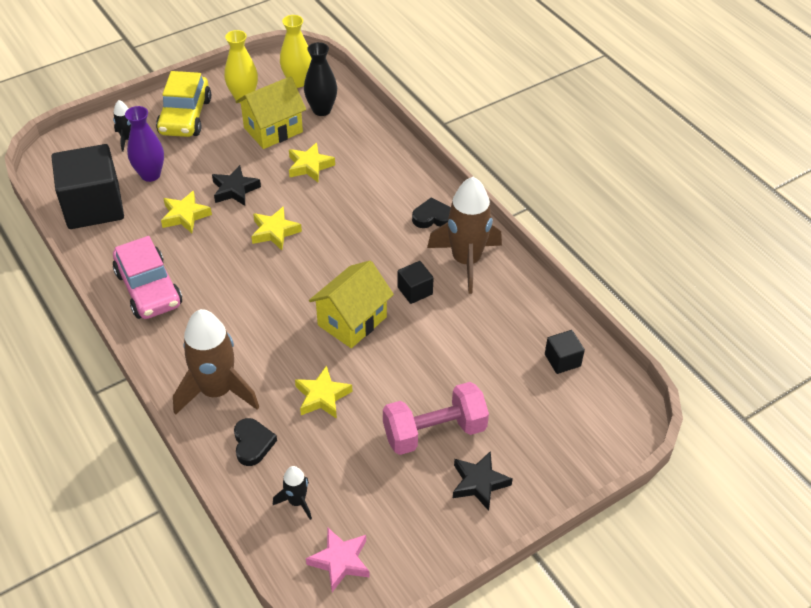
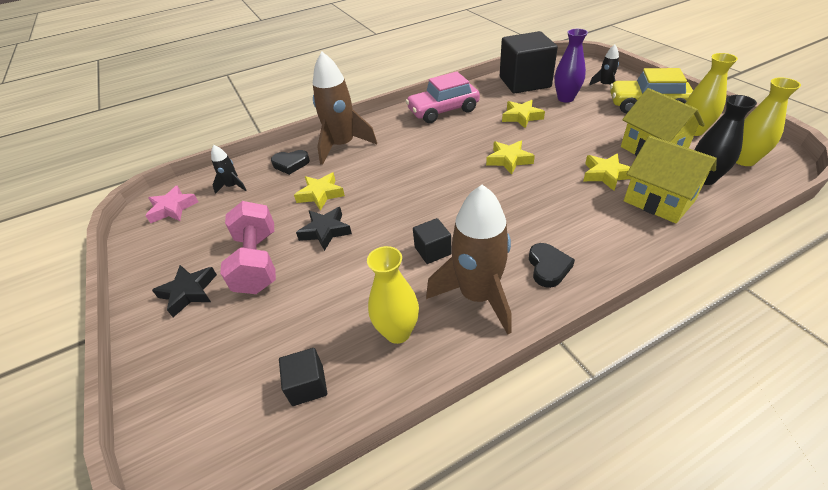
camera: 100 degrees right, 5 degrees down
(235, 190) = (558, 136): black star -> black star (325, 231)
(352, 321) = (398, 208): yellow house -> yellow house (658, 201)
(507, 309) = (397, 332): none -> yellow vase

